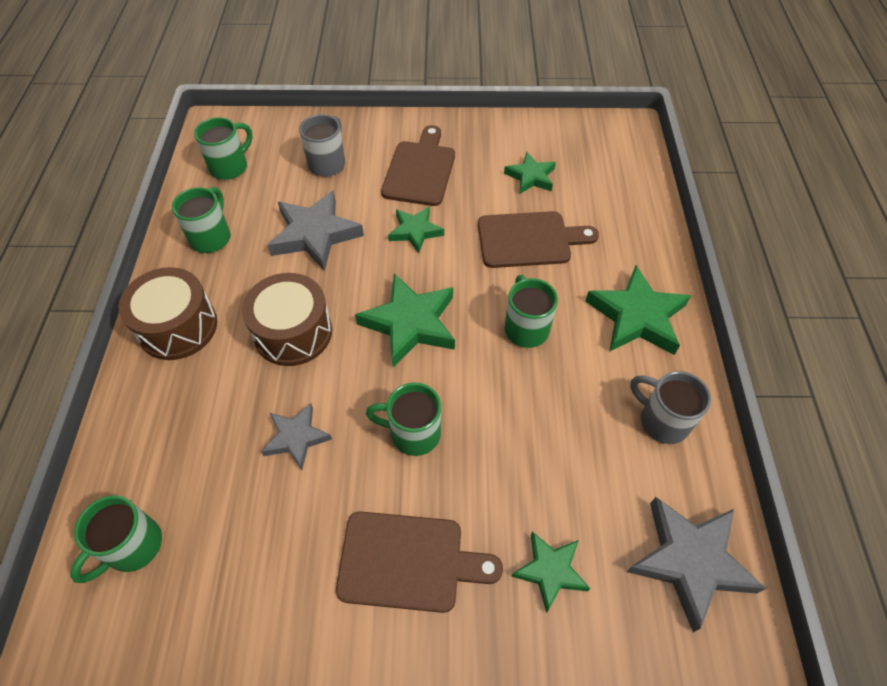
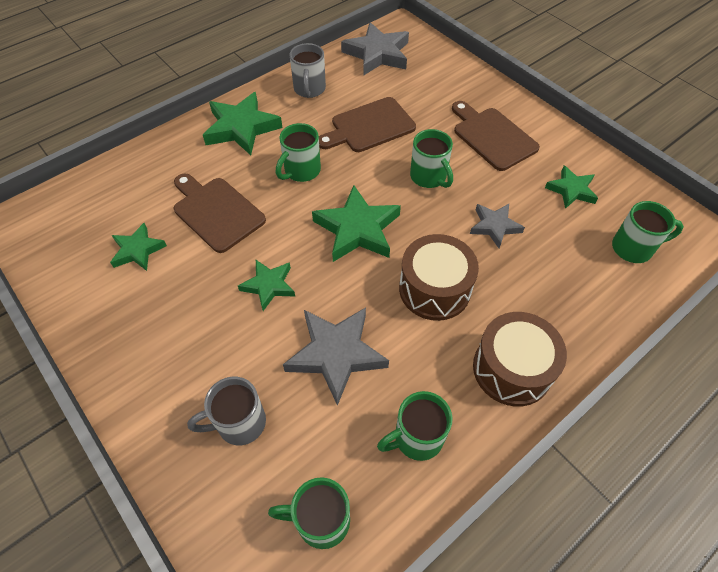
camera: 130 degrees left, 0 degrees up
(420, 170) = (189, 335): brown cutting board -> brown cutting board (369, 126)
(550, 571) = (435, 90): green star -> green star (571, 190)

